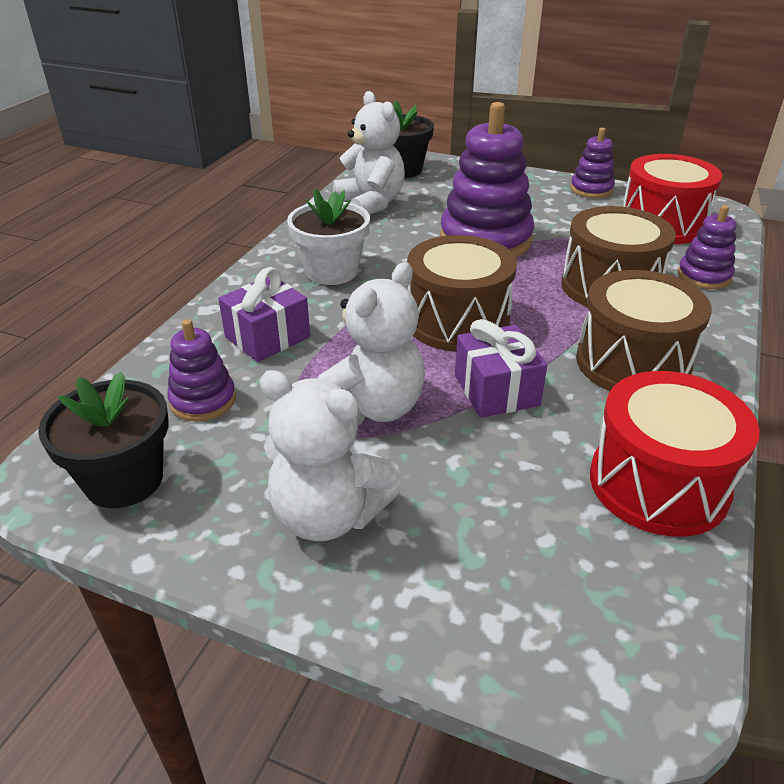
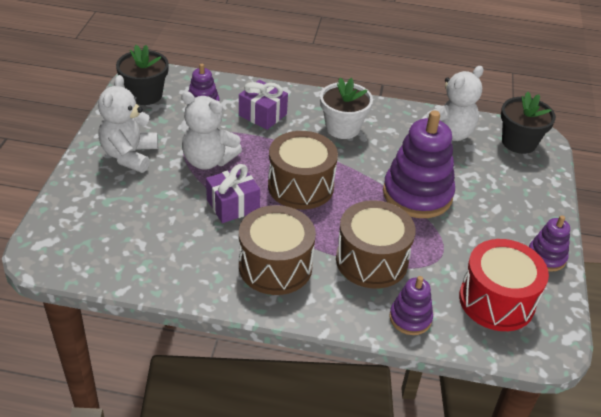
camera: 75 degrees right, 5 degrees up
(658, 484) = (163, 269): red drum -> none

